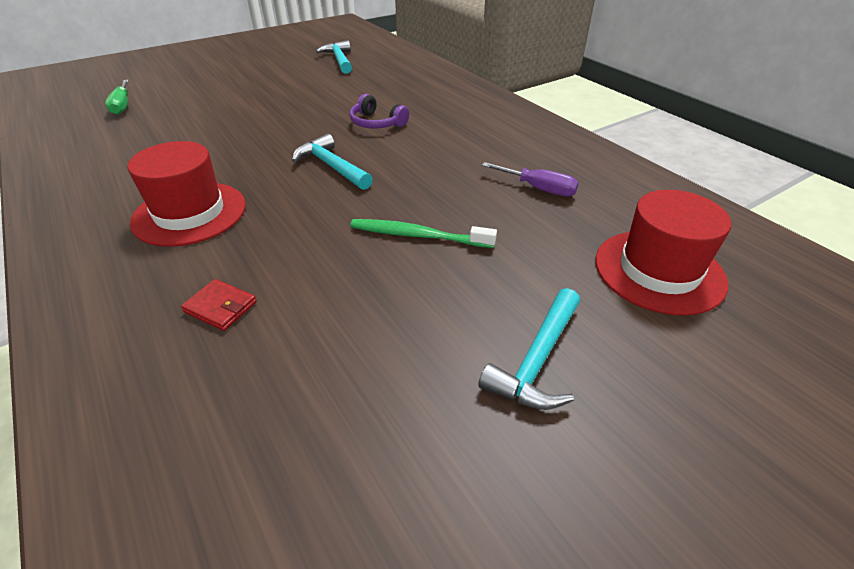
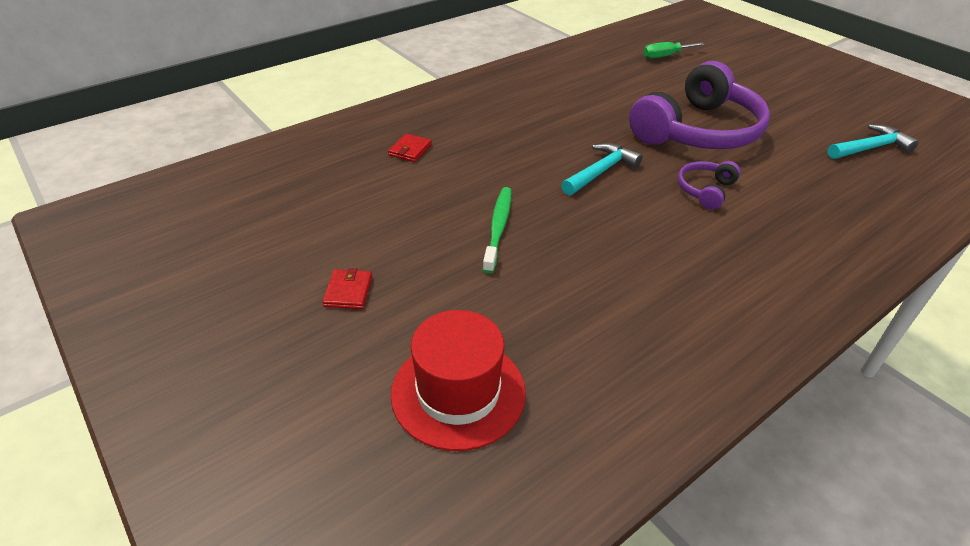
camera: 85 degrees right, 0 degrees up
(190, 213) = (511, 119): red hat -> none
(282, 112) = (698, 131): none -> purple headphones
(537, 360) = (348, 291): turquoise hammer -> red wallet
(538, 189) = (600, 312): purple screwdriver -> none

